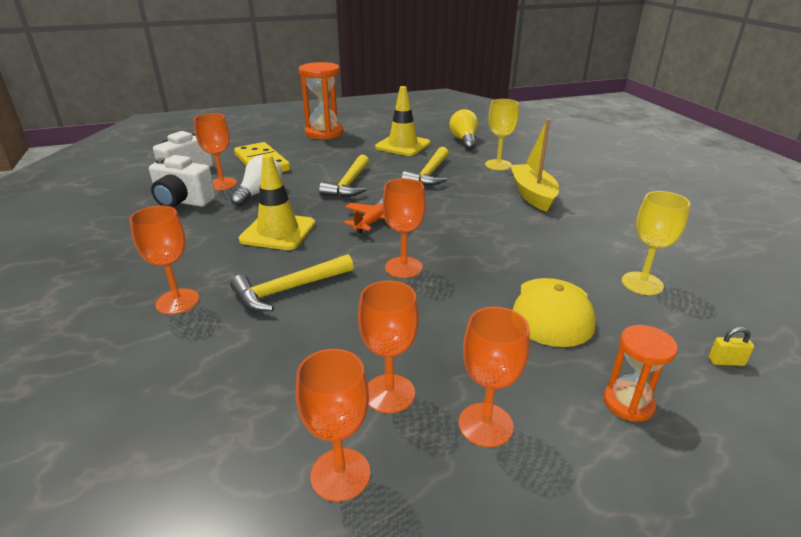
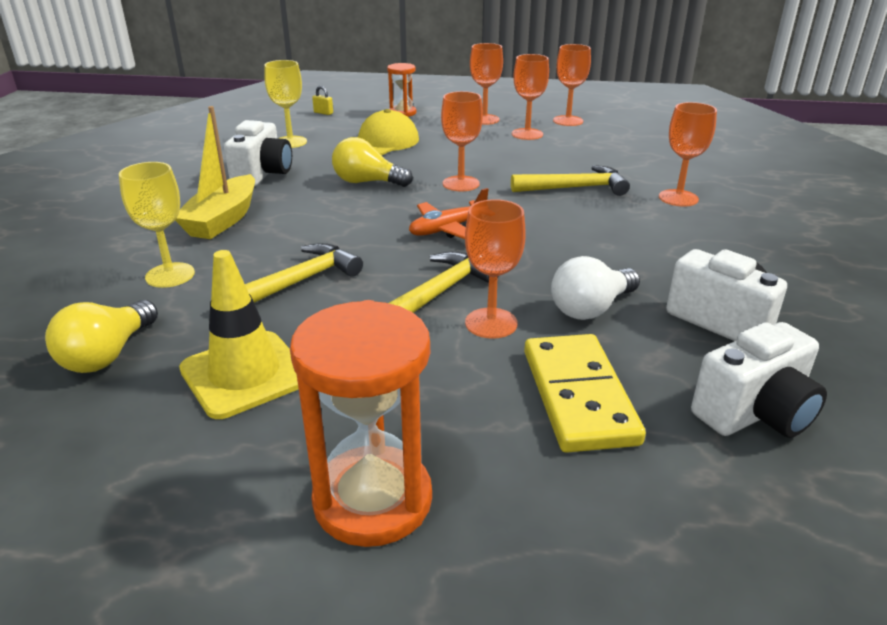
camera: 155 degrees left, 0 degrees up
(222, 184) = (660, 348): orange goblet -> orange goblet (491, 323)
(278, 232) = (574, 240): yellow traffic cone -> none
(486, 248) = (367, 182): none -> yellow light bulb
(581, 235) = (262, 175): none -> white camera

